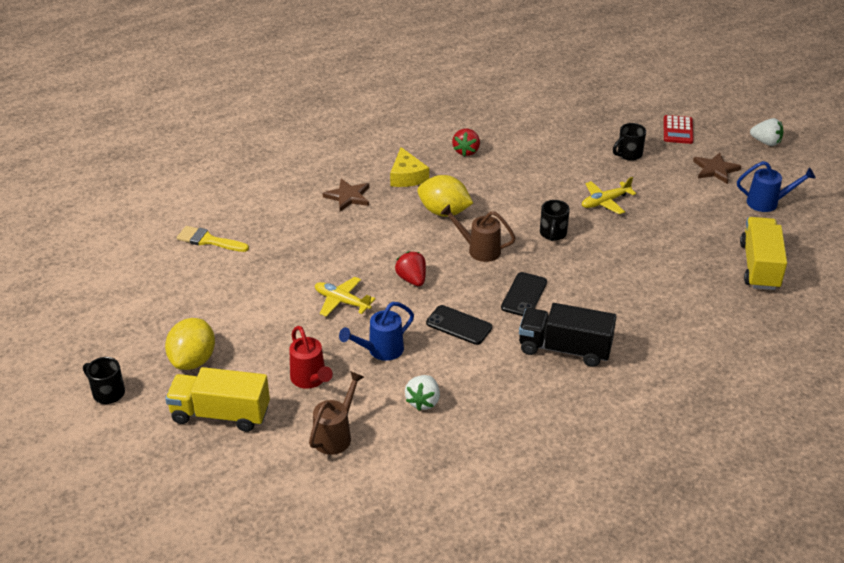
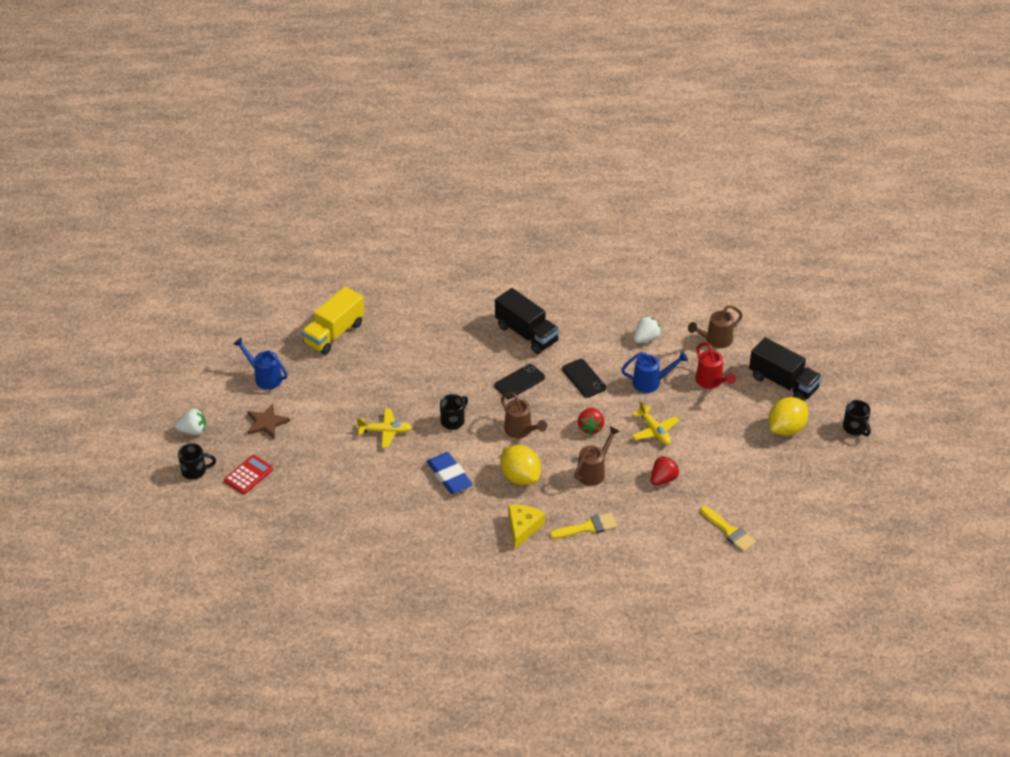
camera: 150 degrees left, 5 degrees up
(220, 414) = (783, 383): yellow truck -> black truck
(310, 379) = (711, 382): red watering can -> red watering can turned 150 degrees clockwise
(348, 197) = (588, 527): brown star -> yellow brush
(377, 241) = (594, 472): none -> brown watering can
(466, 151) = (450, 533): red strawberry -> red strawberry (663, 479)
(509, 190) = (449, 476): none -> blue eraser
(628, 154) = (317, 468): black mug -> black mug (195, 471)
(766, 142) = (193, 431): white strawberry -> white strawberry turned 120 degrees clockwise

